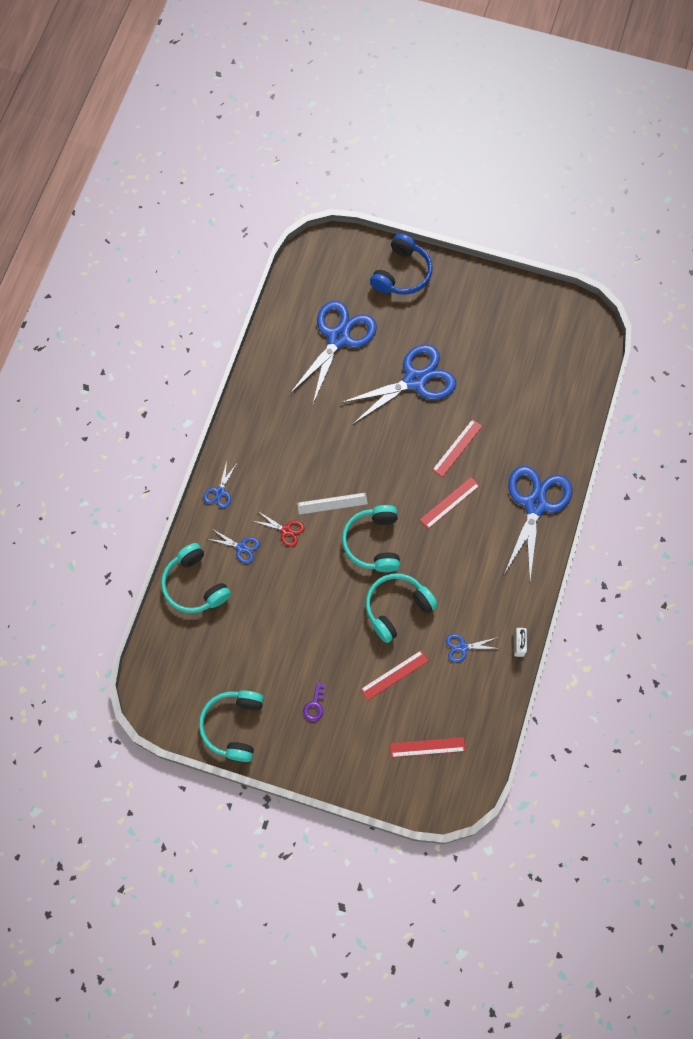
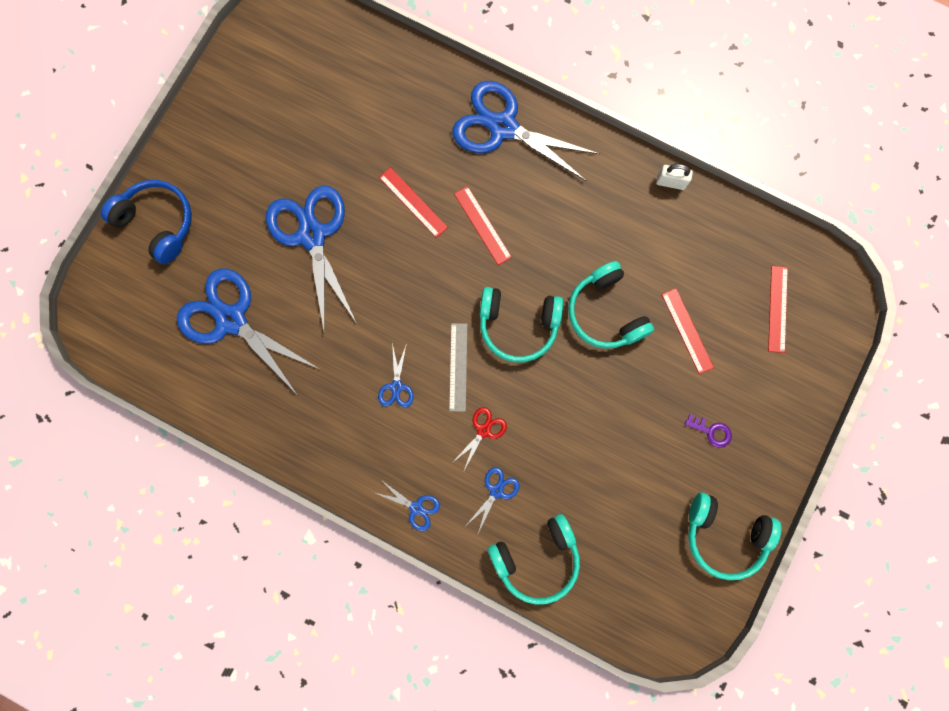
camera: 80 degrees left, 10 degrees up
(463, 647) = (665, 245): blue scissors -> blue scissors (396, 387)

